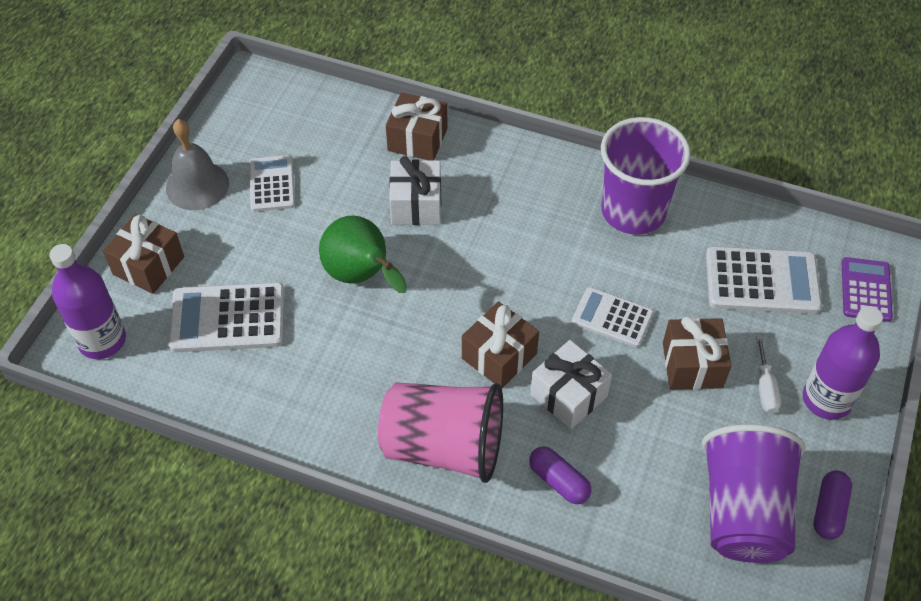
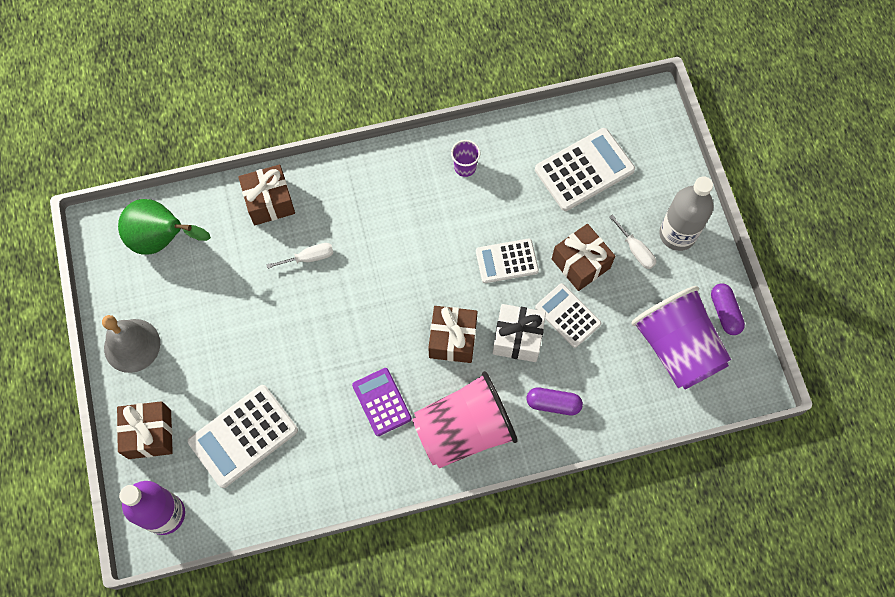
camera: 35 degrees left, 15 degrees up
(272, 184) = (188, 308): white calculator -> white calculator (567, 315)
(361, 276) = (314, 340): green pear -> green pear (162, 240)
(416, 205) = (309, 257): white gift -> white screwdriver
(633, 211) = (465, 167): purple cup -> purple cup, size x0.41
(826, 399) = (677, 234): purple bottle -> grey bottle
(865, 290) = (652, 135): purple calculator -> purple calculator (381, 402)

